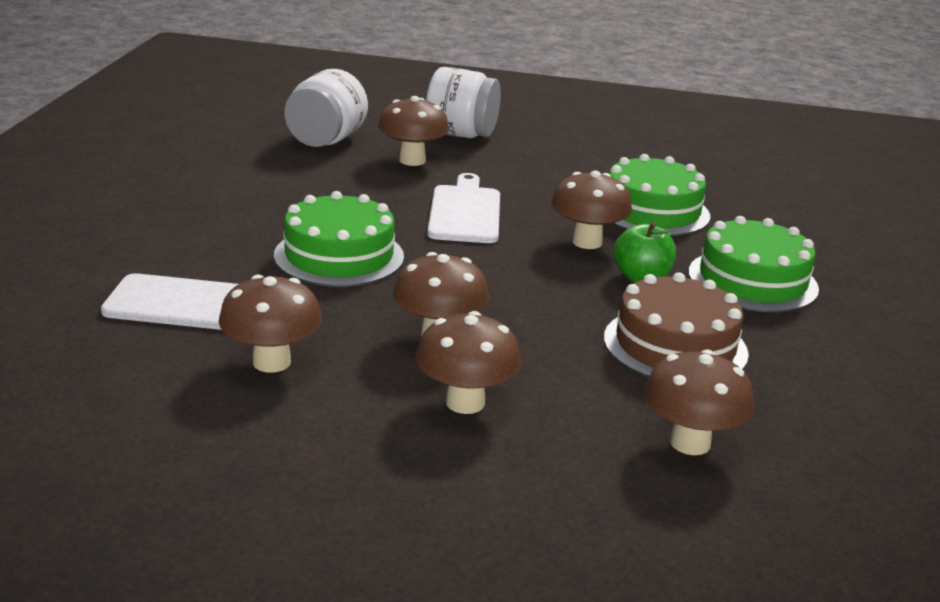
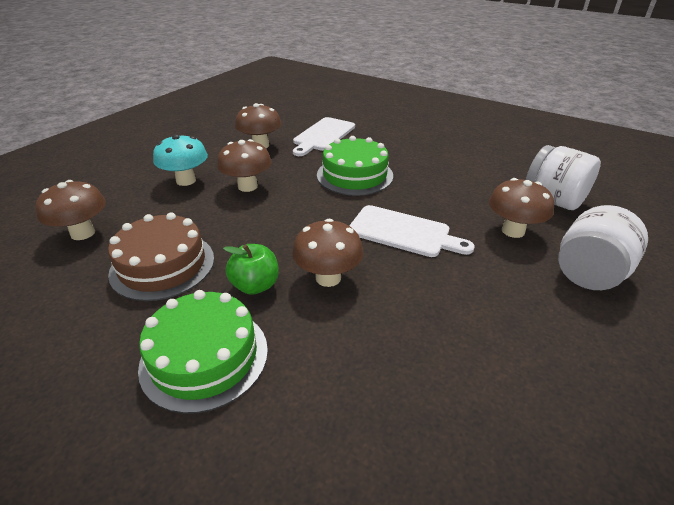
camera: 115 degrees right, 10 degrees up
(465, 402) = (186, 180): brown mushroom -> turquoise mushroom
(652, 211) = (375, 348): green cake -> none

